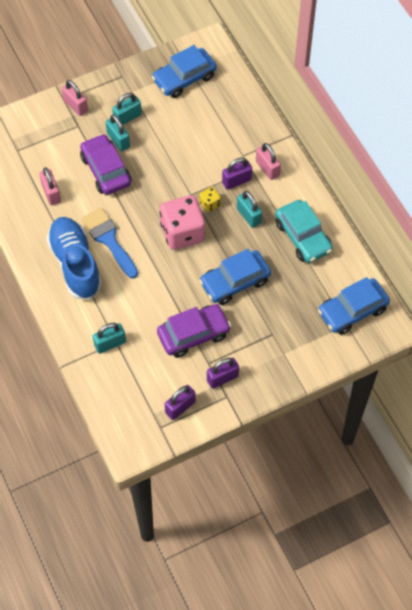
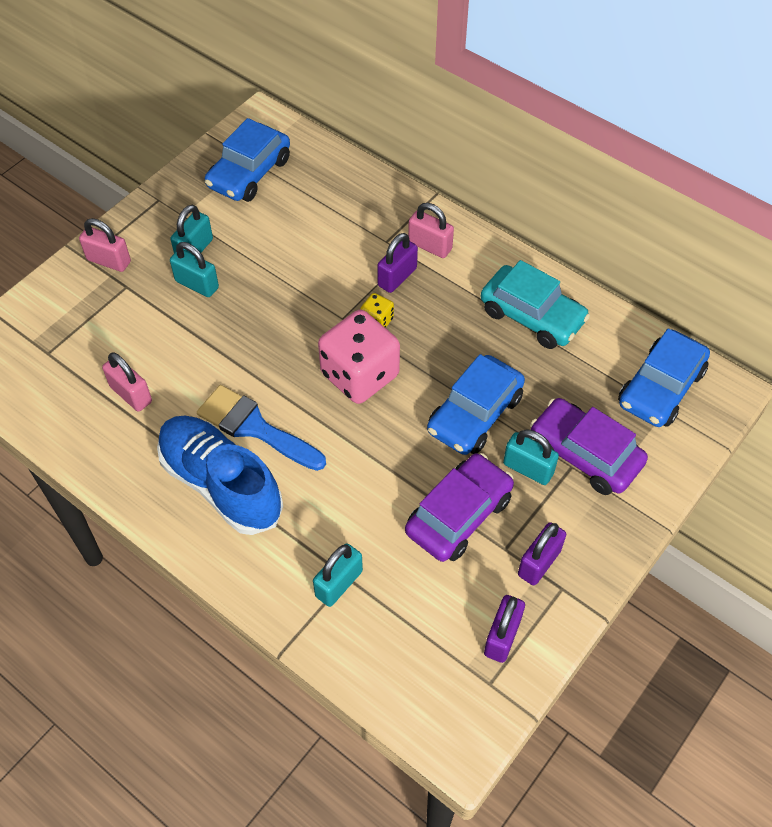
camera: 25 degrees left, 5 degrees down
(106, 170) = (199, 331): purple car -> purple car (584, 454)
(248, 216) = (441, 316): turquoise padlock -> turquoise padlock (528, 468)

